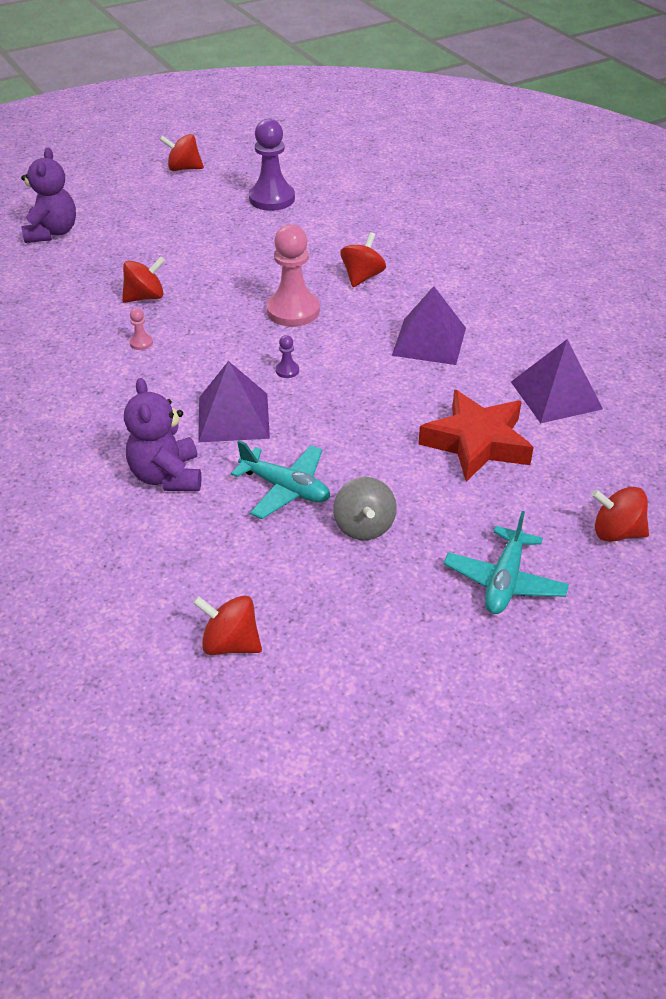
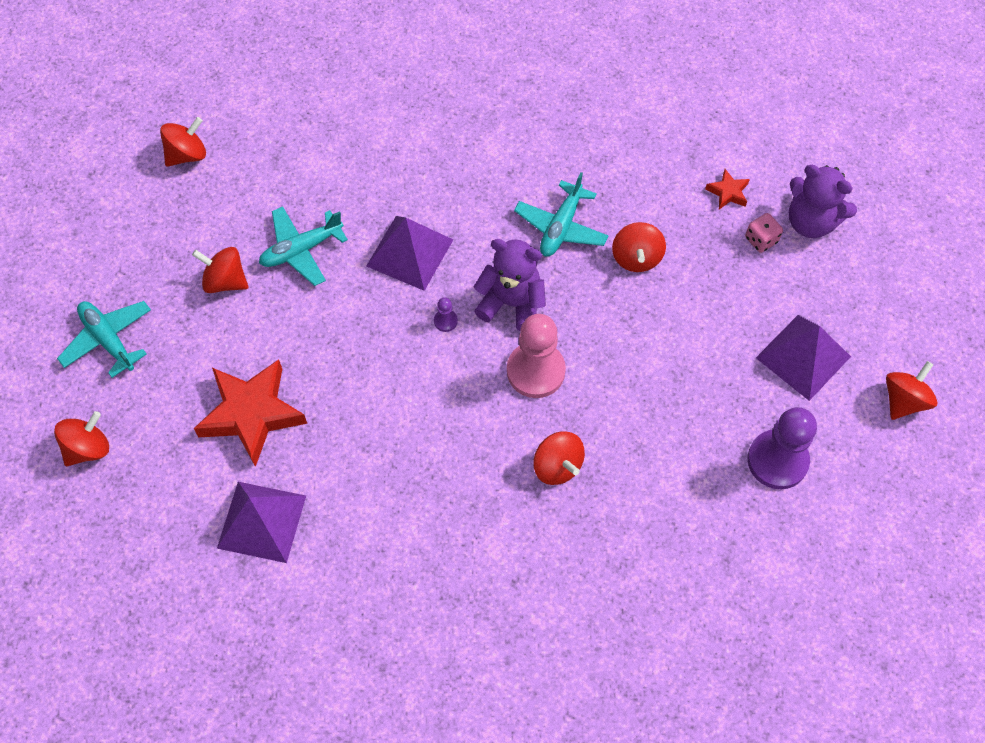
camera: 120 degrees right, 20 degrees up
(46, 274) = (728, 192): none -> red star
(85, 248) = (761, 240): none -> pink dice
(141, 343) = (561, 227): pink pawn -> turquoise plane
(167, 476) = (371, 180): purple teddy bear -> purple teddy bear (512, 303)
(364, 526) = (225, 281): grey spinning top -> red spinning top
(429, 341) = (410, 463): purple pyramid -> purple pyramid (803, 357)

